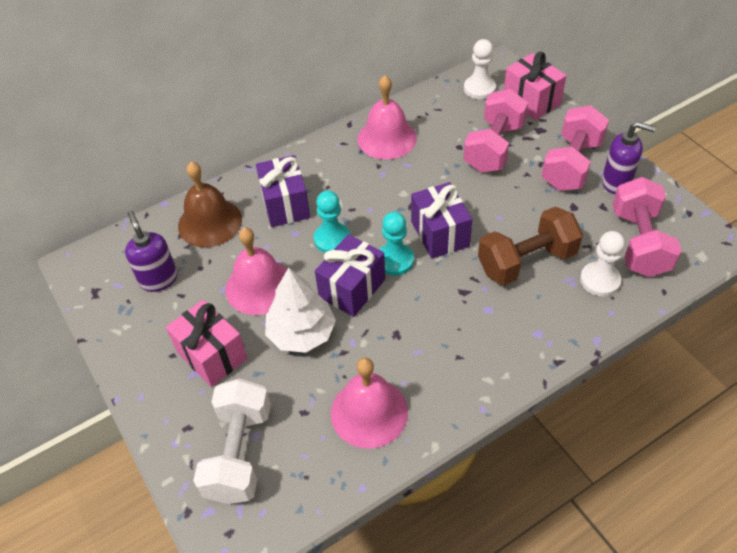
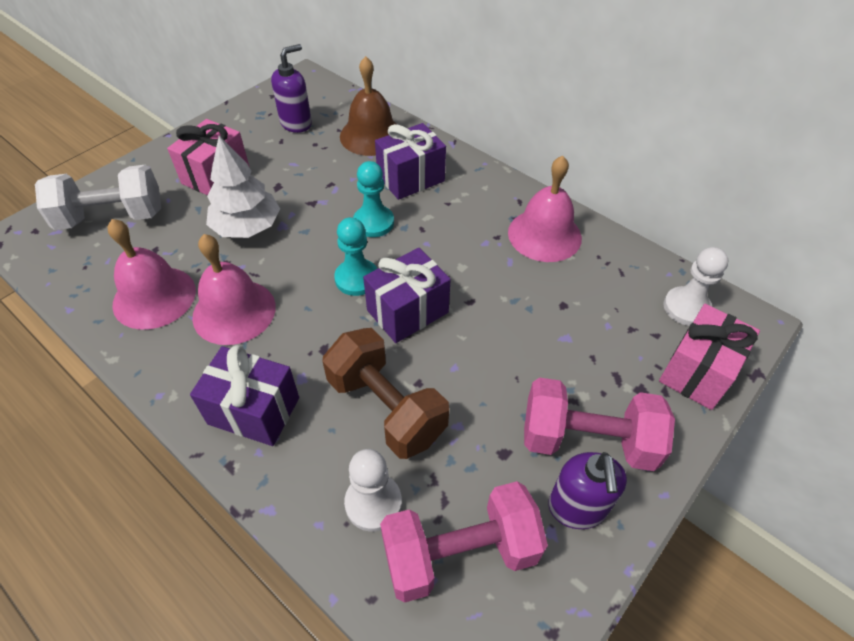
camera: 70 degrees right, 0 degrees up
(259, 286) = (299, 186): pink bell -> pink bell (234, 311)
(352, 288) = (310, 252): purple gift -> purple gift (254, 411)
(494, 147) = (579, 341): pink dumbbell -> none

